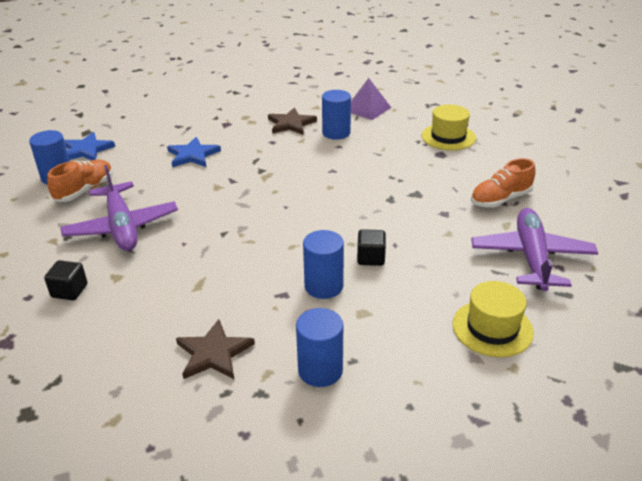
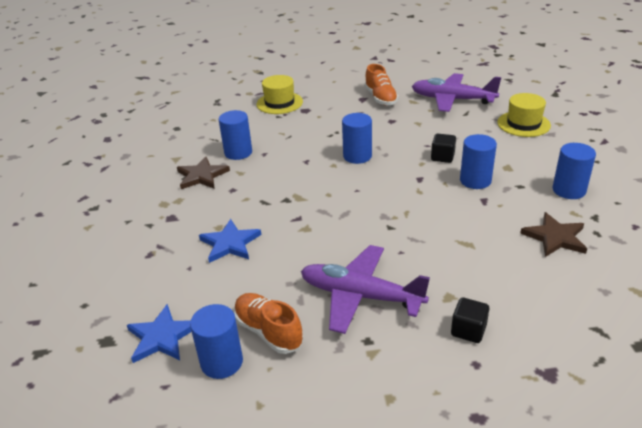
camera: 75 degrees left, 0 degrees up
(122, 227) = (360, 296): purple plane -> purple plane turned 150 degrees counterclockwise
(352, 199) = (357, 156): none -> blue cylinder
(367, 109) = (202, 132): purple pyramid -> none

